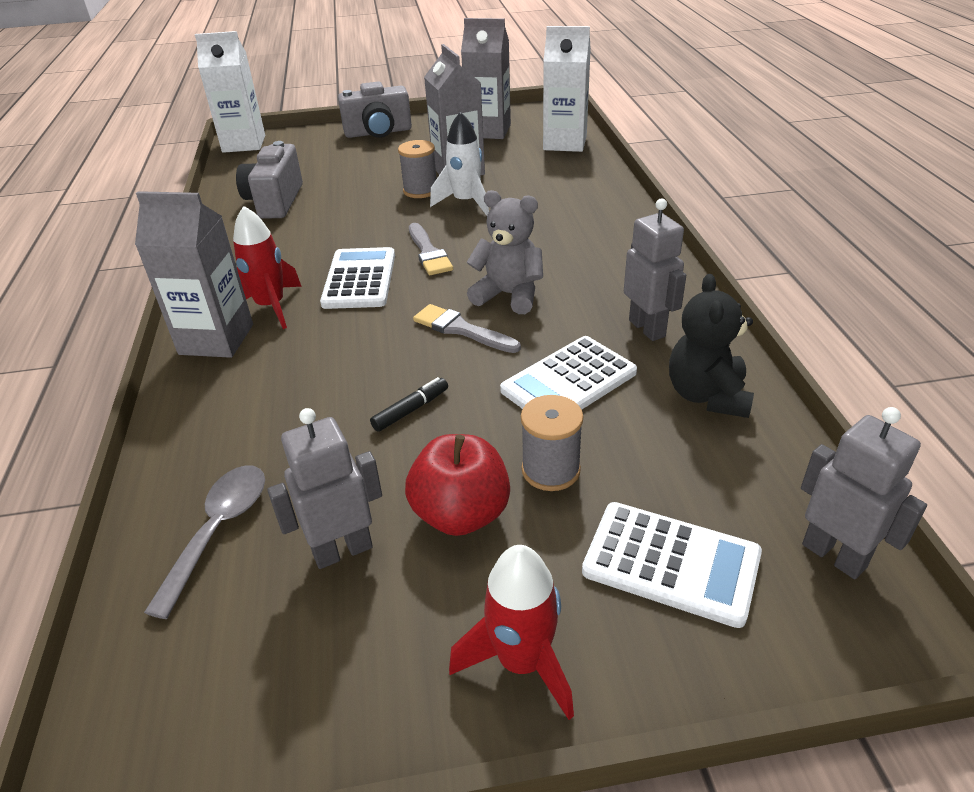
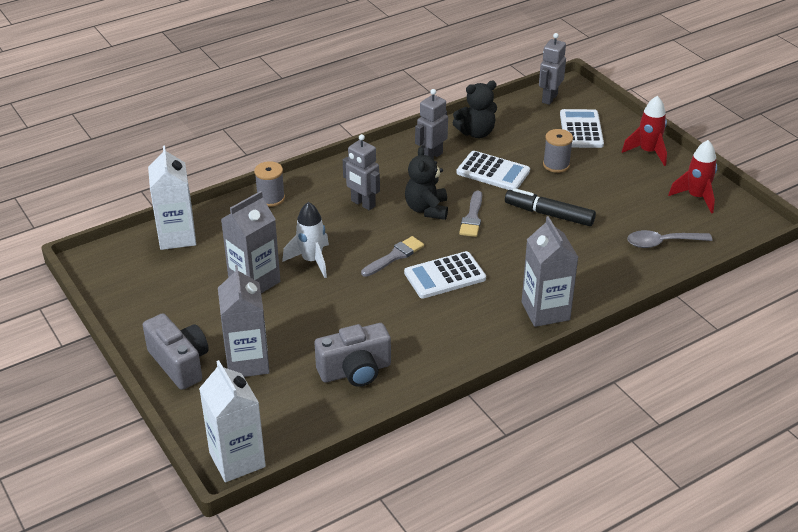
camera: 115 degrees left, 0 degrees up
(271, 307) = (499, 303): red rocket -> red rocket (696, 197)
(342, 550) = (641, 205): grey robot -> grey robot (363, 204)
(411, 410) = (549, 214): black marker -> black marker, size x1.90
(420, 190) = (300, 291): grey spool -> grey spool (271, 198)
(461, 514) = (598, 181): red apple -> none
(488, 131) = (159, 288): grey carton -> grey carton (247, 362)
(509, 295) = (427, 209): grey teddy bear -> black teddy bear

